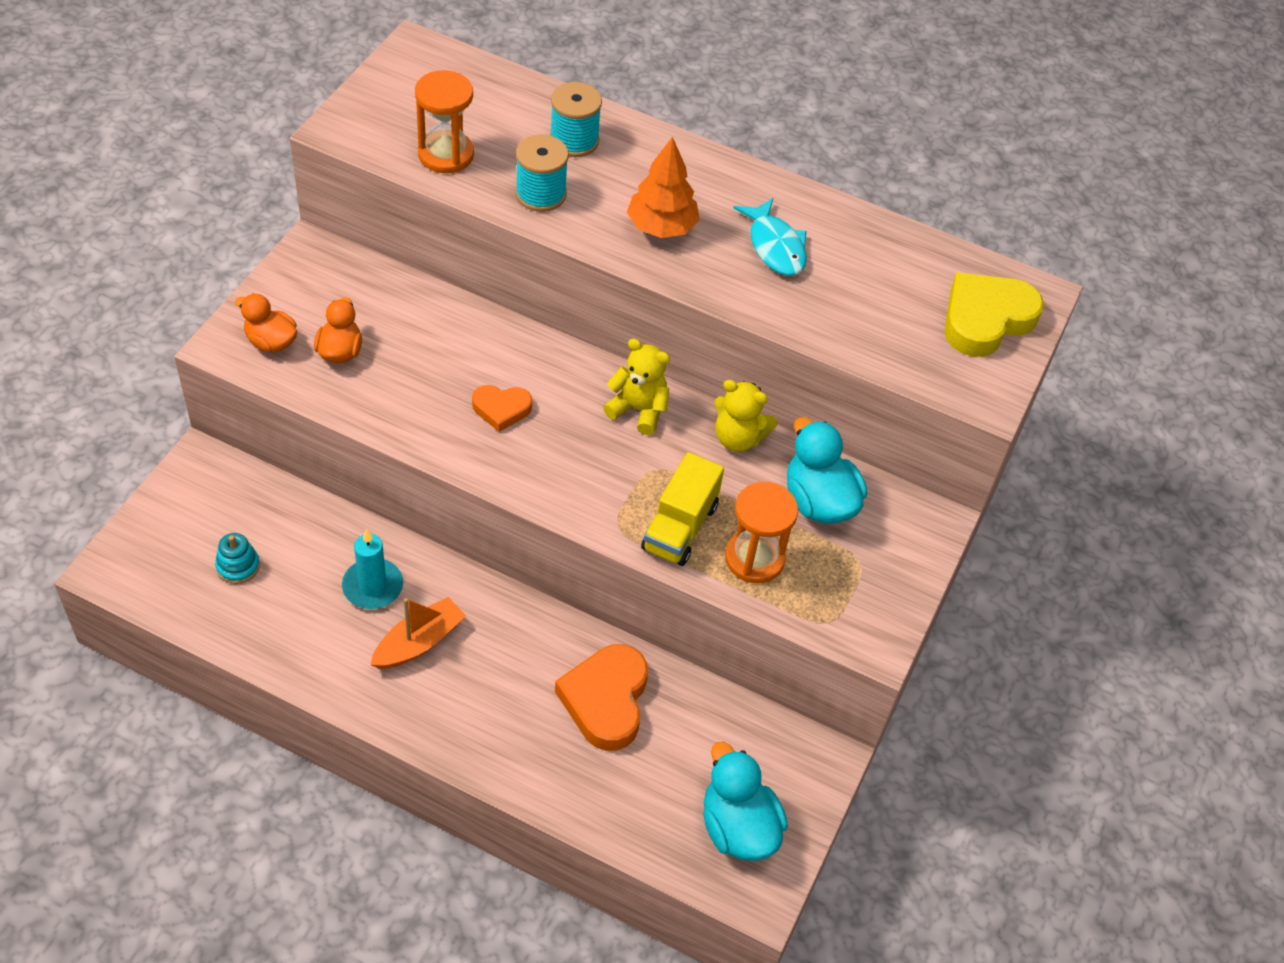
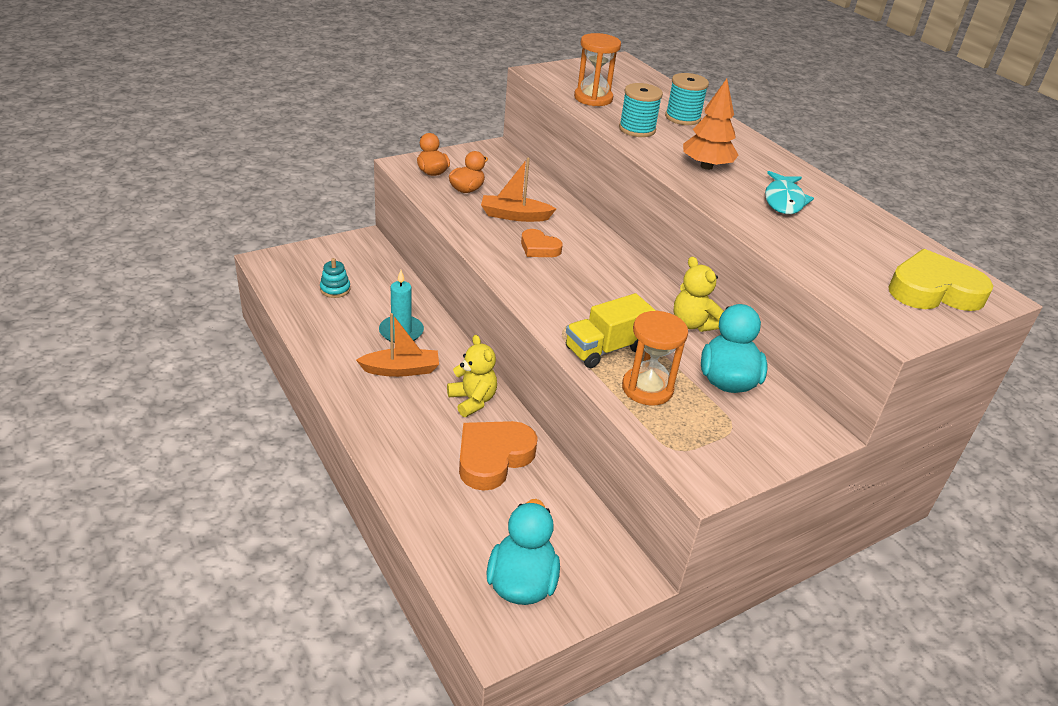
camera: 35 degrees right, 15 degrees down
(433, 368) = (515, 216): none -> orange boat
(638, 410) = (632, 283): yellow teddy bear -> yellow teddy bear (472, 400)

